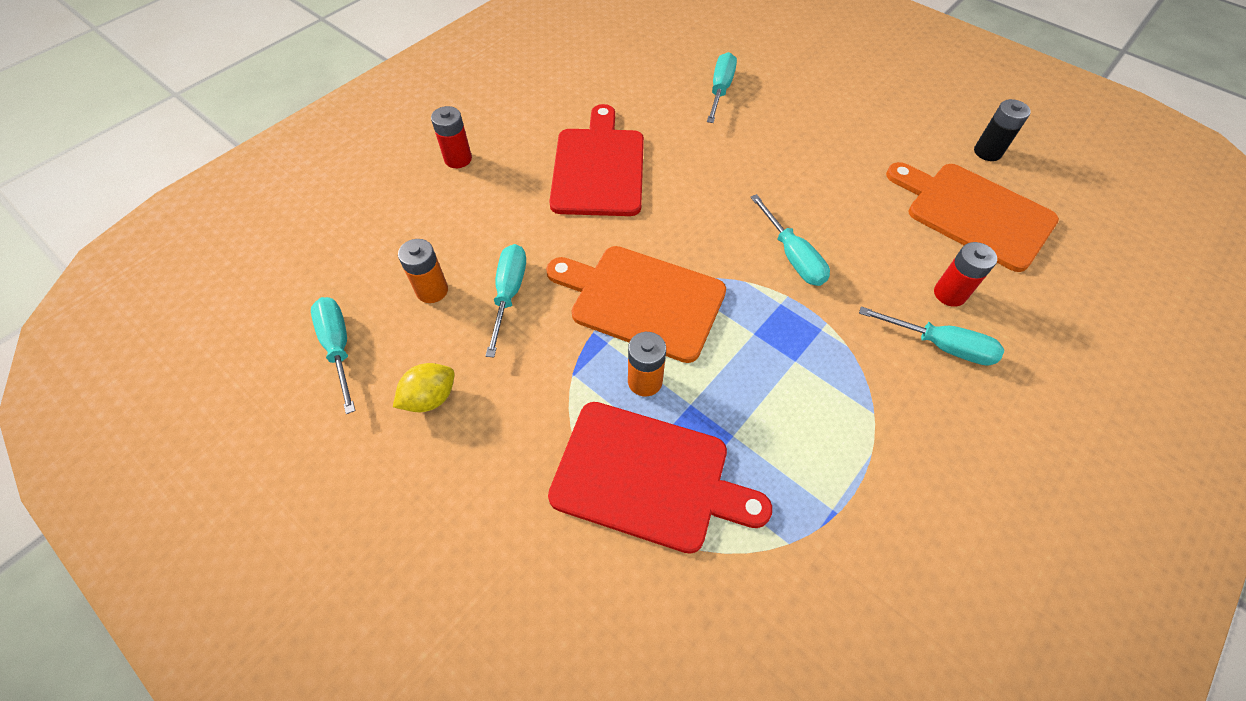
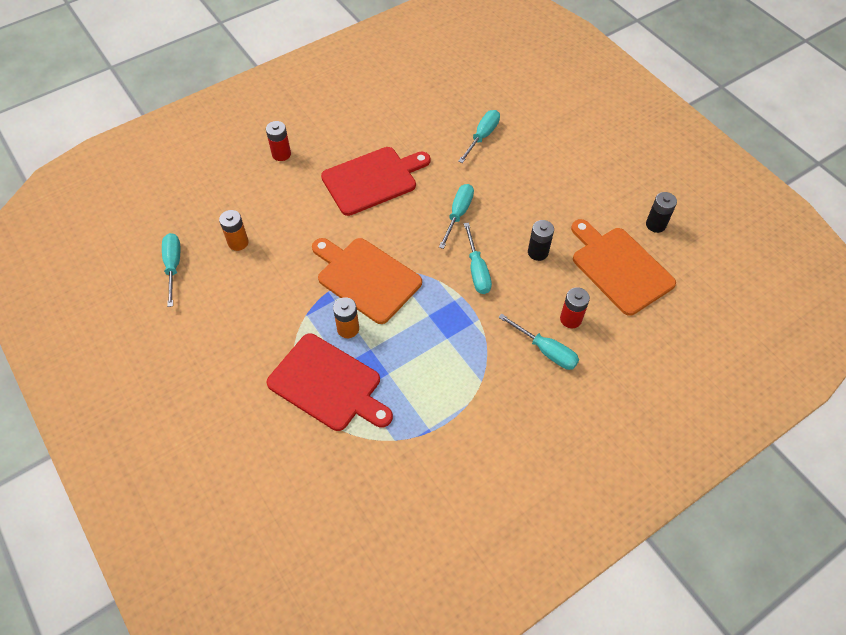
camera: 15 degrees right, 0 degrees up
(430, 398) = (218, 309): yellow lemon -> none
(509, 294) = (284, 255): turquoise screwdriver -> turquoise screwdriver (458, 214)
(598, 167) = (372, 179): red cutting board -> red cutting board turned 45 degrees clockwise
(861, 216) = (538, 252): none -> black battery

